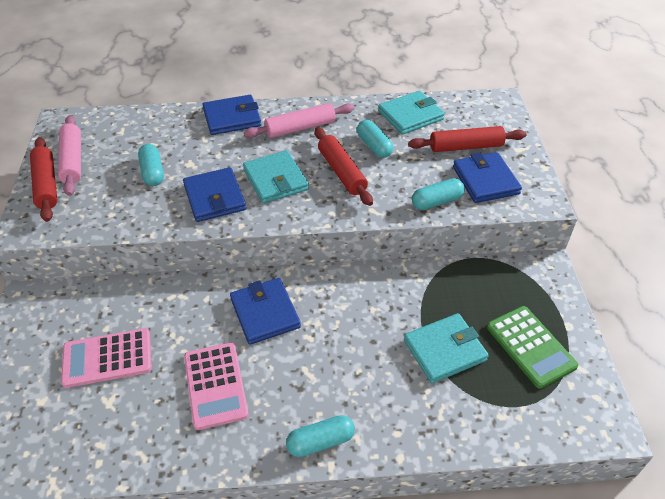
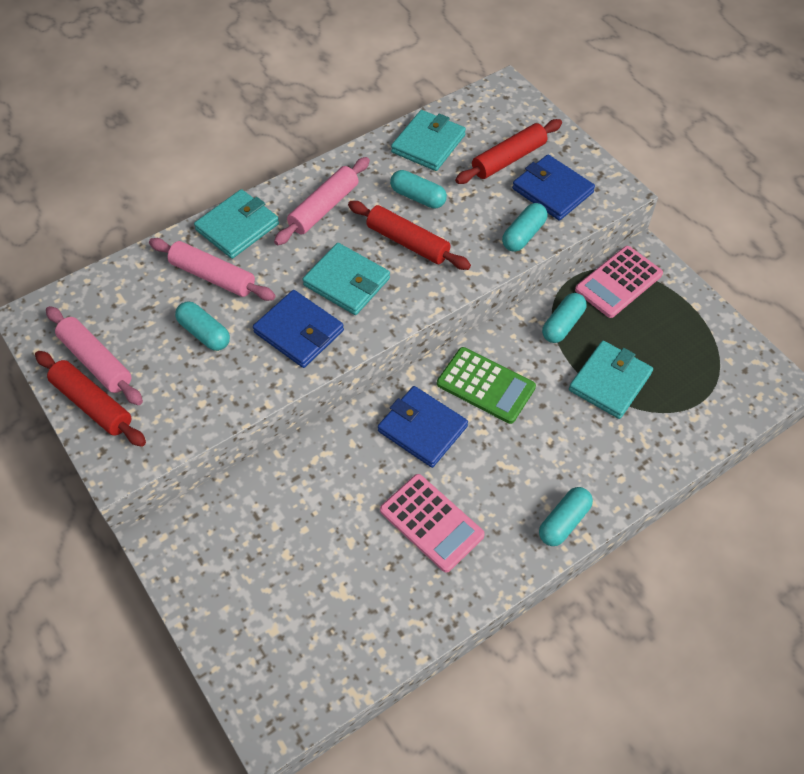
camera: 30 degrees left, 10 degrees up
(107, 358) = (303, 554): pink calculator -> pink calculator (618, 282)
(189, 141) = (213, 276): none -> pink rolling pin
(232, 118) = (237, 227): blue wallet -> turquoise wallet
(436, 289) = (562, 324): none -> turquoise capsule
(530, 346) = (678, 341): green calculator -> green calculator (486, 385)

